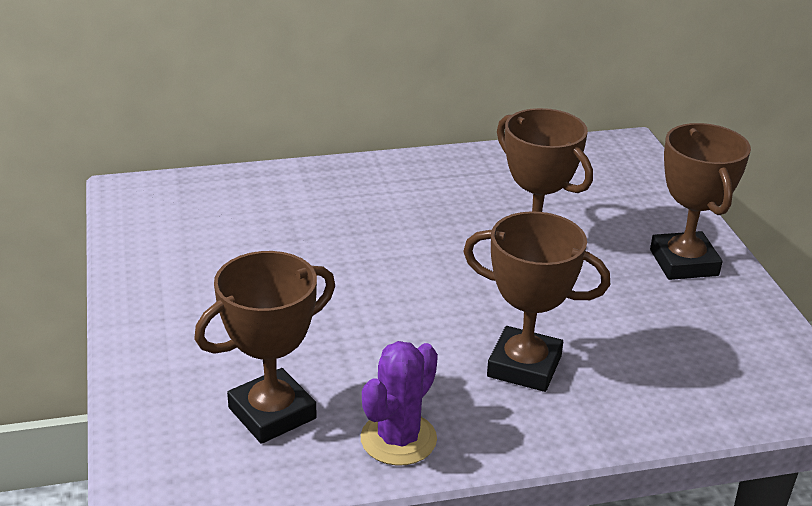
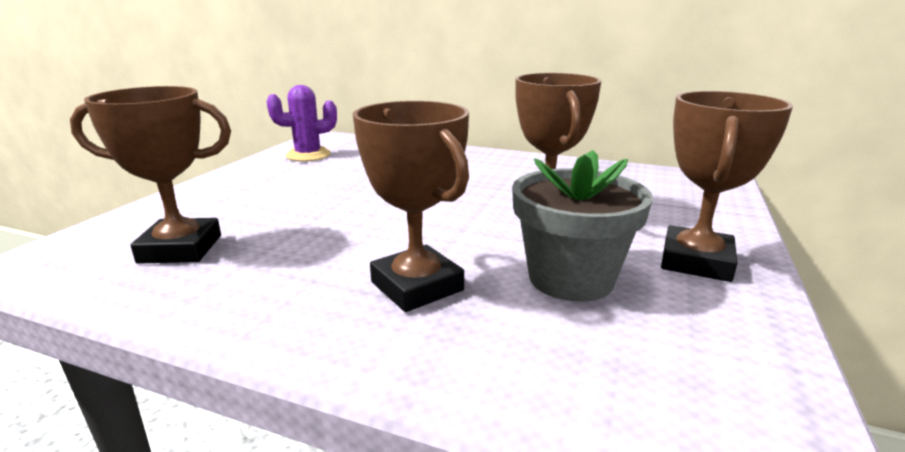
camera: 35 degrees right, 10 degrees down
(398, 439) = (224, 298): purple cactus -> purple cactus (308, 155)
(619, 314) = (570, 278): none -> grey flower pot

